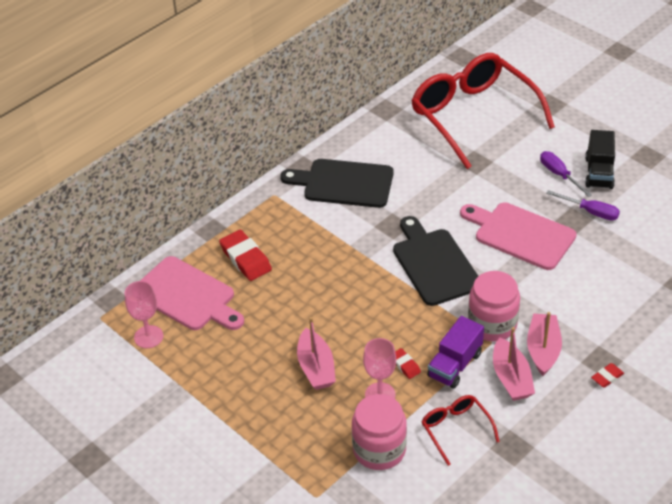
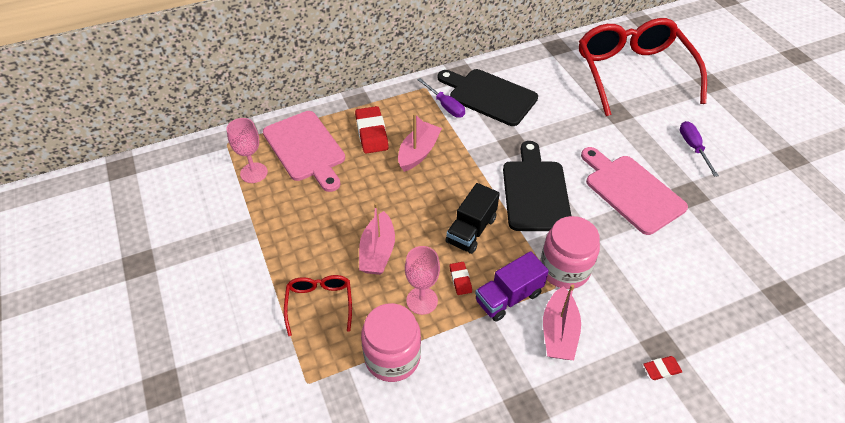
camera: 20 degrees right, 5 degrees up
(456, 430) = (477, 366): red glasses -> red glasses (319, 304)
(543, 350) = (605, 314): pink boat -> pink boat (418, 152)
(590, 212) = (711, 191): purple screwdriver -> purple screwdriver (445, 106)
(599, 173) = (734, 157): black truck -> black truck (471, 230)

